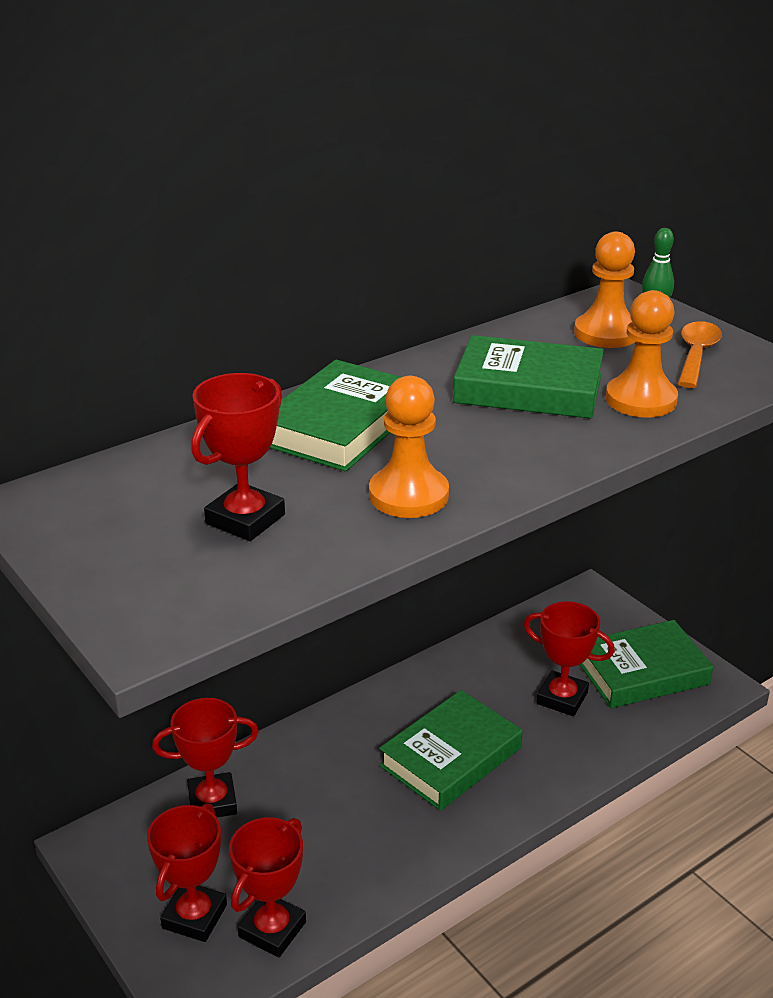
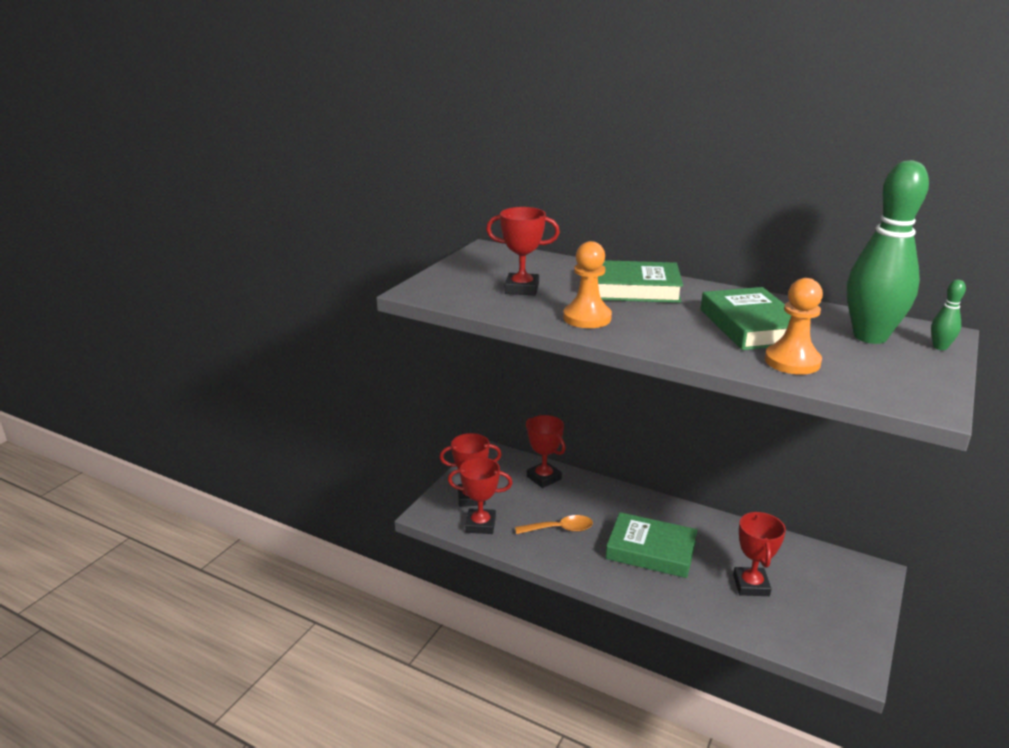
camera: 65 degrees right, 5 degrees down
(606, 333) = (870, 337): orange pawn -> green bowling pin
(642, 672) = (821, 619): green book -> none
(696, 355) = (894, 371): orange spoon -> orange spoon (560, 529)

